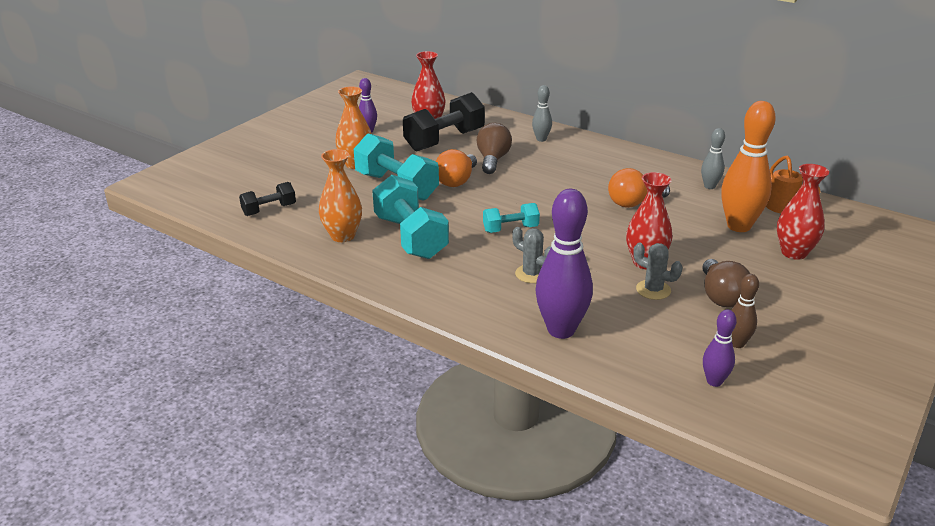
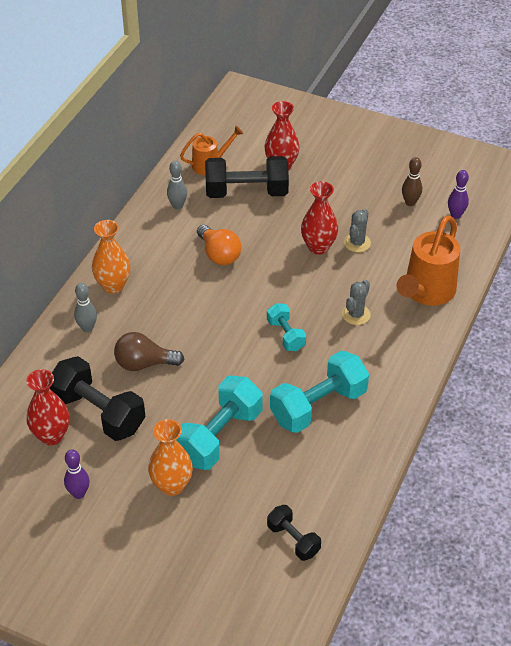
camera: 100 degrees left, 15 degrees up
(343, 236) = (329, 460): orange vase -> orange vase (113, 286)
(456, 181) = (197, 387): orange light bulb -> none
(561, 330) = (426, 292): purple bowling pin -> orange watering can
(721, 296) = (354, 207): brown light bulb -> none
(738, 226) = (246, 192): orange bowling pin -> black dumbbell

